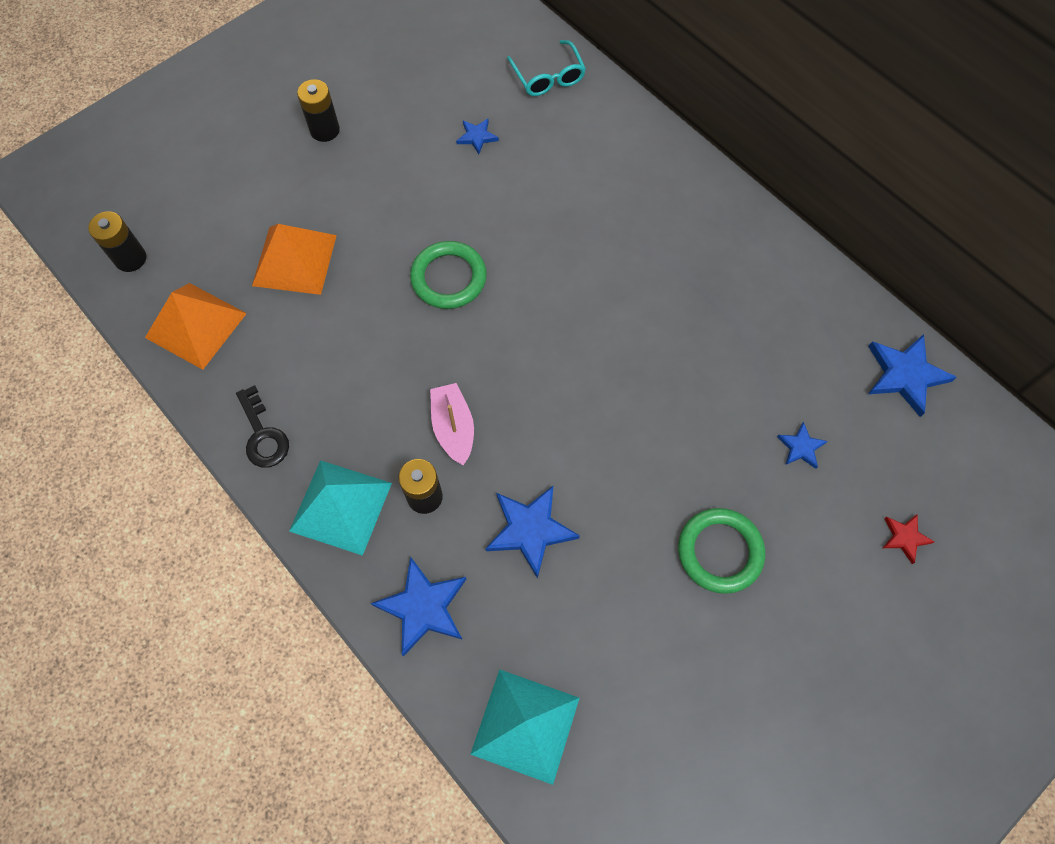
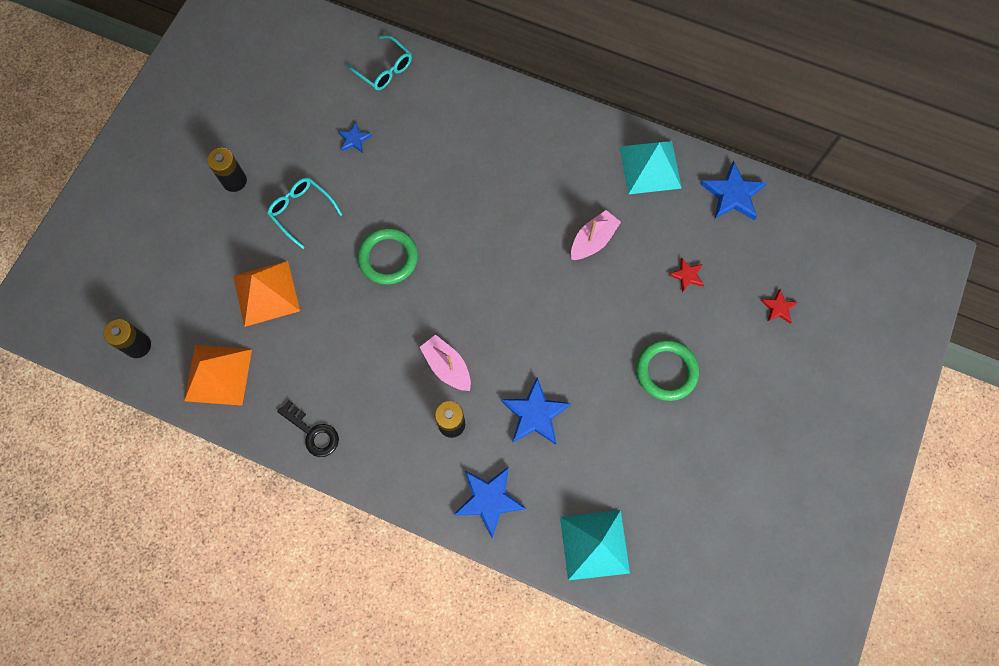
camera: 25 degrees left, 5 degrees up
(340, 506) = (396, 458): turquoise pyramid -> turquoise pyramid (650, 167)
(379, 189) = (301, 211): none -> turquoise glasses
(700, 357) = (593, 240): none -> pink boat
(801, 447) = (687, 275): blue star -> red star

